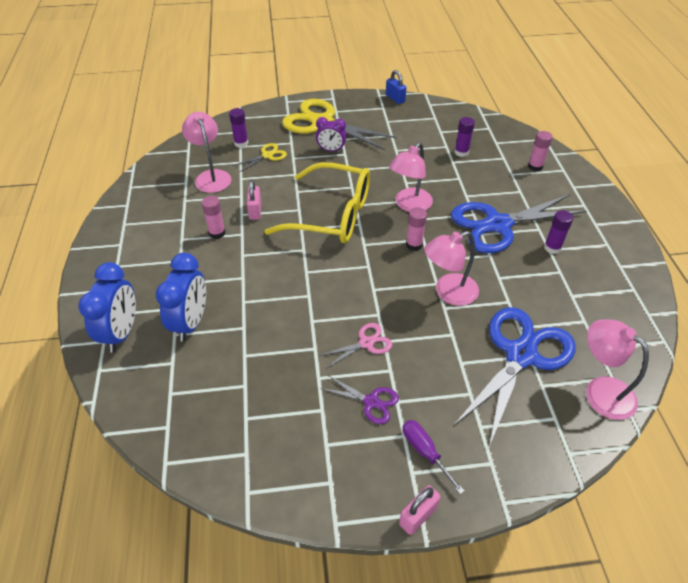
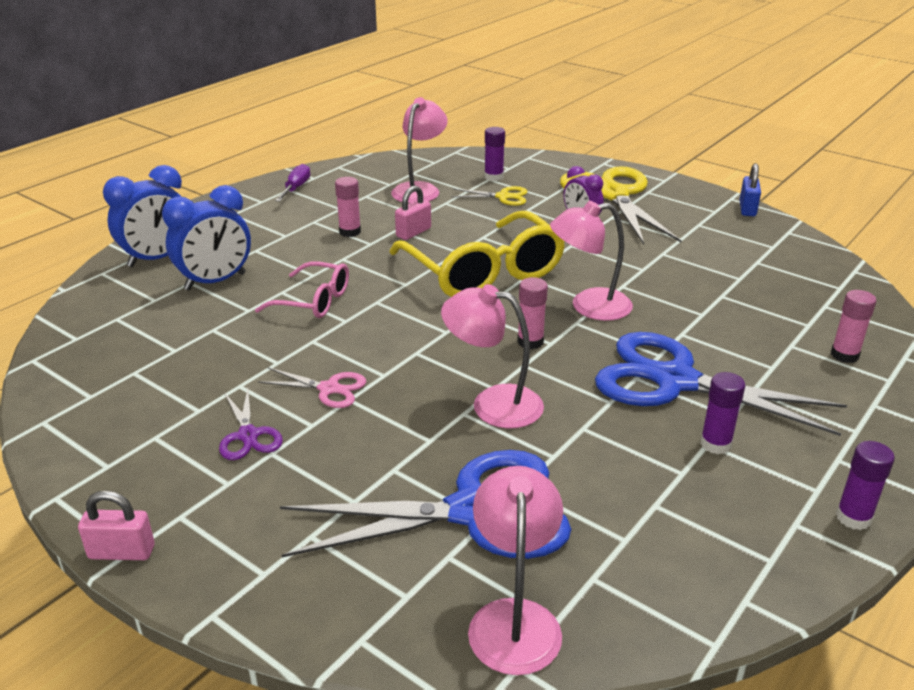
camera: 45 degrees right, 15 degrees down
(272, 295) = (314, 301): none -> pink glasses
(425, 452) = (220, 511): purple screwdriver -> purple screwdriver (296, 188)
(461, 152) = (751, 292): purple glue stick -> purple glue stick (853, 517)

